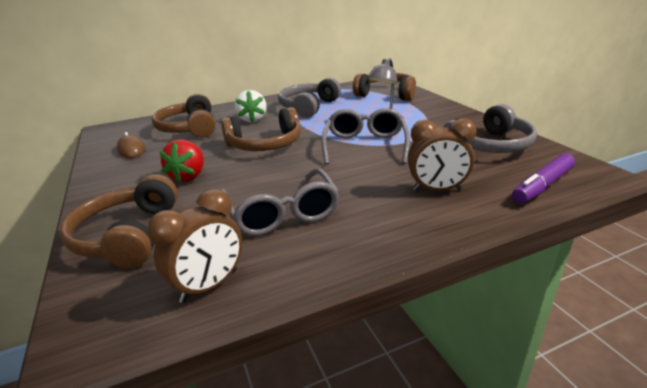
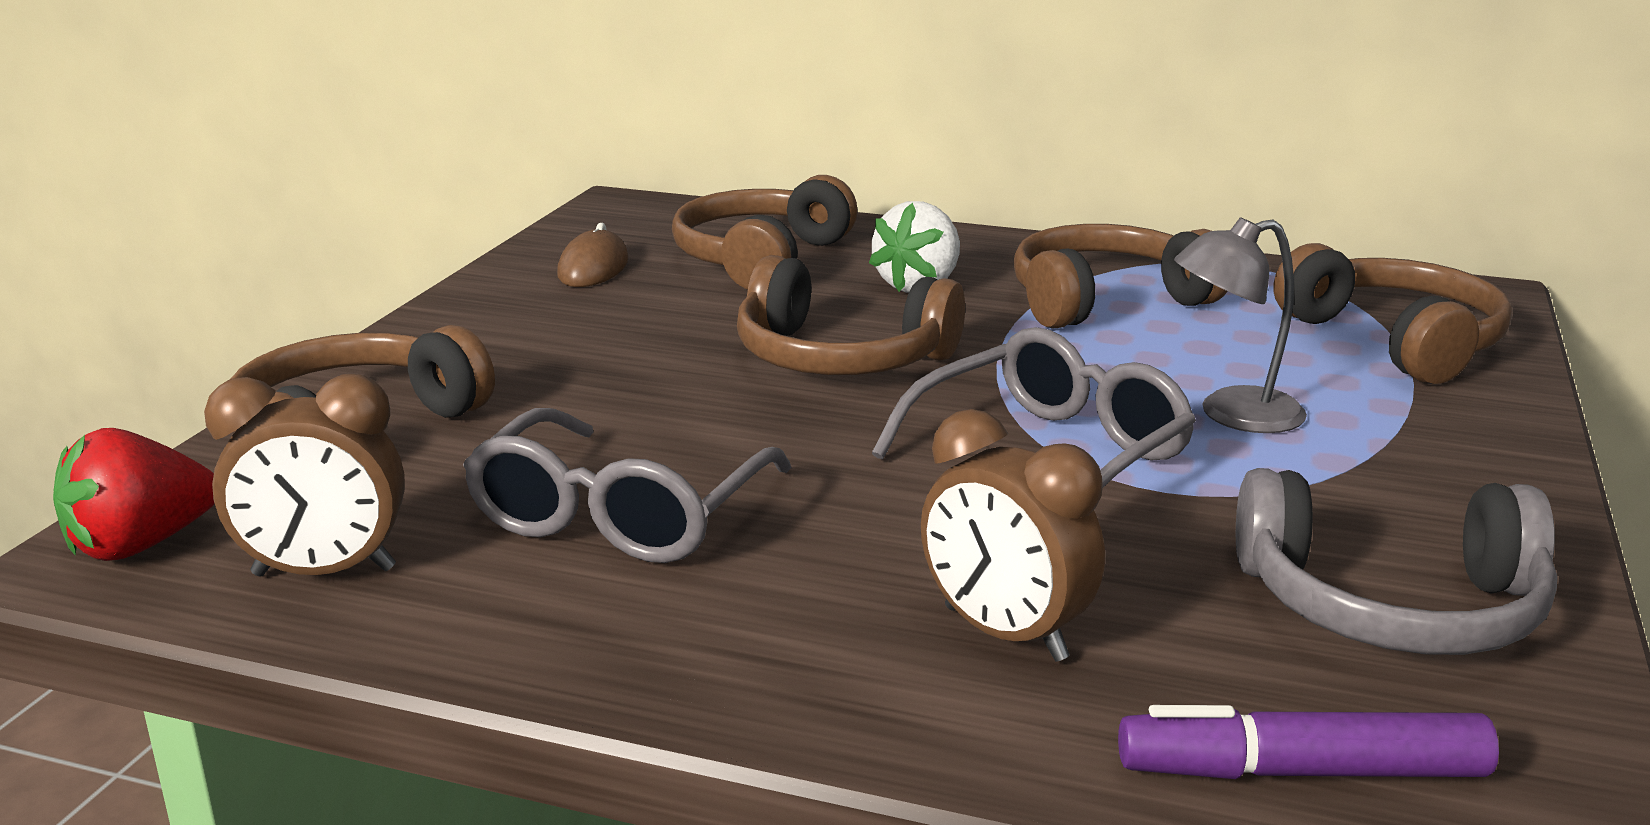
camera: 40 degrees right, 5 degrees down
(189, 176) = (595, 365): red strawberry -> red strawberry (140, 545)
(309, 107) = (1106, 301): grey headphones -> brown headphones

